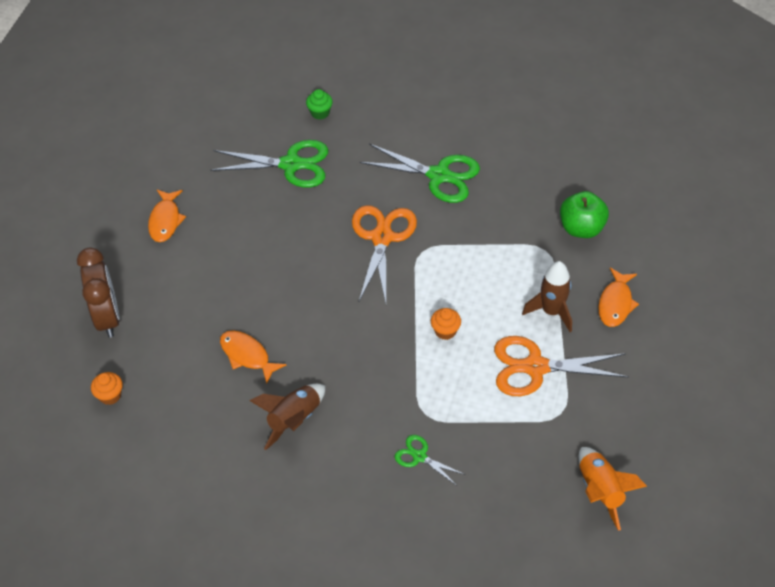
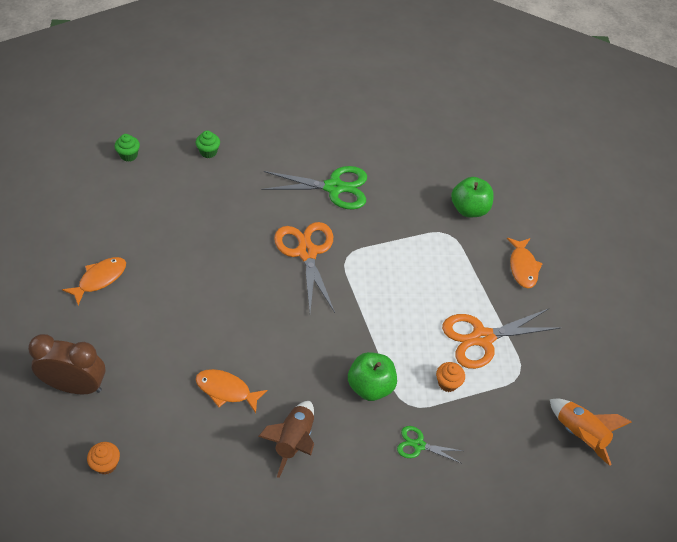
camera: 25 degrees left, 0 degrees up
(107, 317) = (75, 386): brown clock -> brown clock turned 45 degrees counterclockwise
(165, 220) = (100, 279): orange fish -> orange fish turned 120 degrees counterclockwise
(237, 102) = (129, 155): none -> green cupcake
(291, 164) = (200, 203): green scissors -> none
(393, 387) = (370, 386): none -> green apple
(445, 331) = (394, 324): orange cupcake -> orange cupcake (447, 383)
(551, 311) = (475, 286): brown rocket -> none

